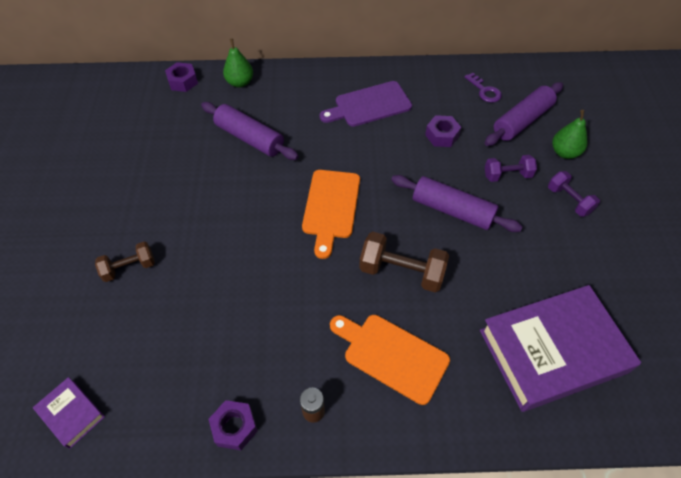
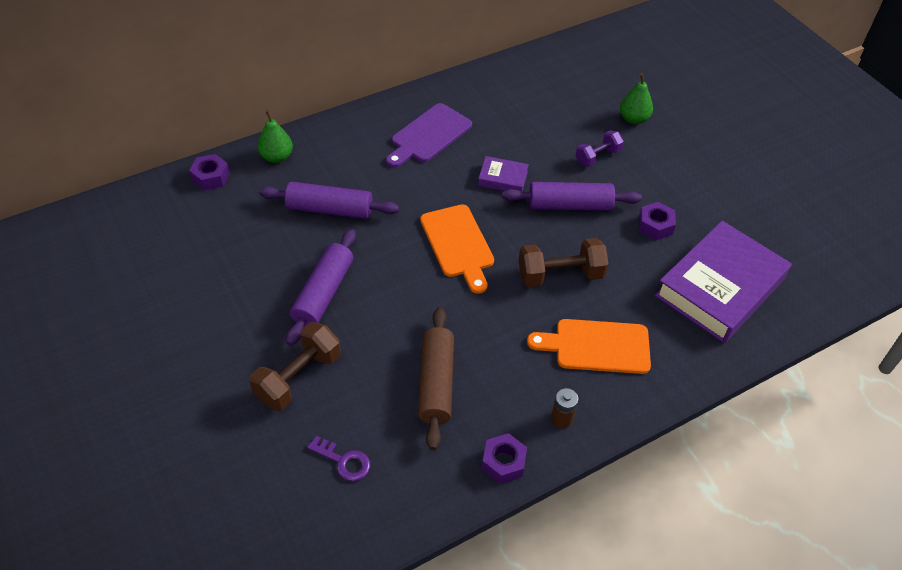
camera: 30 degrees left, 5 degrees down
(71, 414) = (343, 524): purple book -> purple book (503, 178)
(129, 268) = (298, 377): brown dumbbell -> brown dumbbell, size x1.58
(229, 323) = (436, 383): none -> brown rolling pin
(442, 135) = (517, 141): purple nut -> purple nut (655, 226)
(484, 91) = (529, 85): purple key -> purple key (344, 461)
(522, 121) = (580, 103): purple rolling pin -> purple rolling pin (323, 293)
(569, 200) = (661, 160): purple dumbbell -> none

